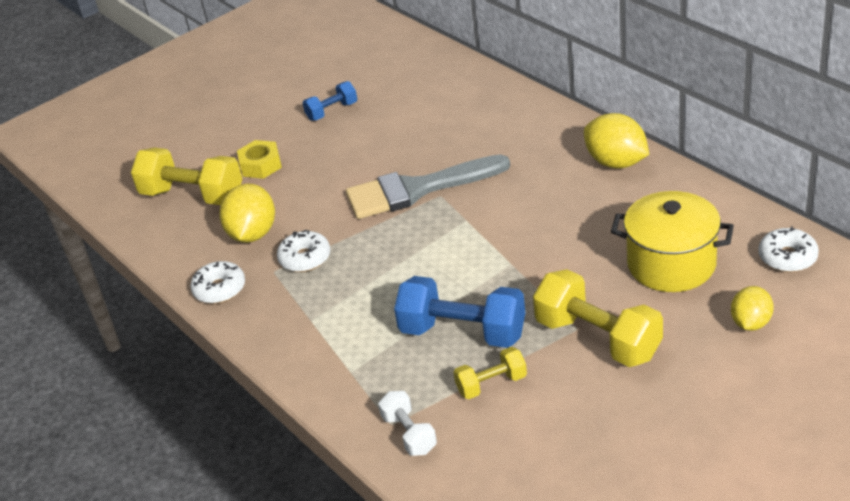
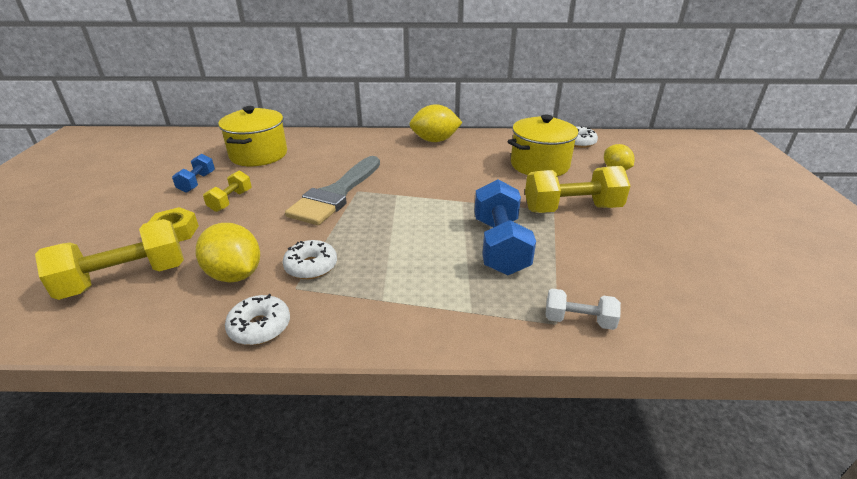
camera: 55 degrees left, 5 degrees down
(419, 96) = (258, 155): none -> yellow pot
(463, 332) = (500, 246): blue dumbbell -> blue dumbbell turned 60 degrees counterclockwise
(491, 384) = (567, 261): yellow dumbbell -> yellow dumbbell (231, 201)

